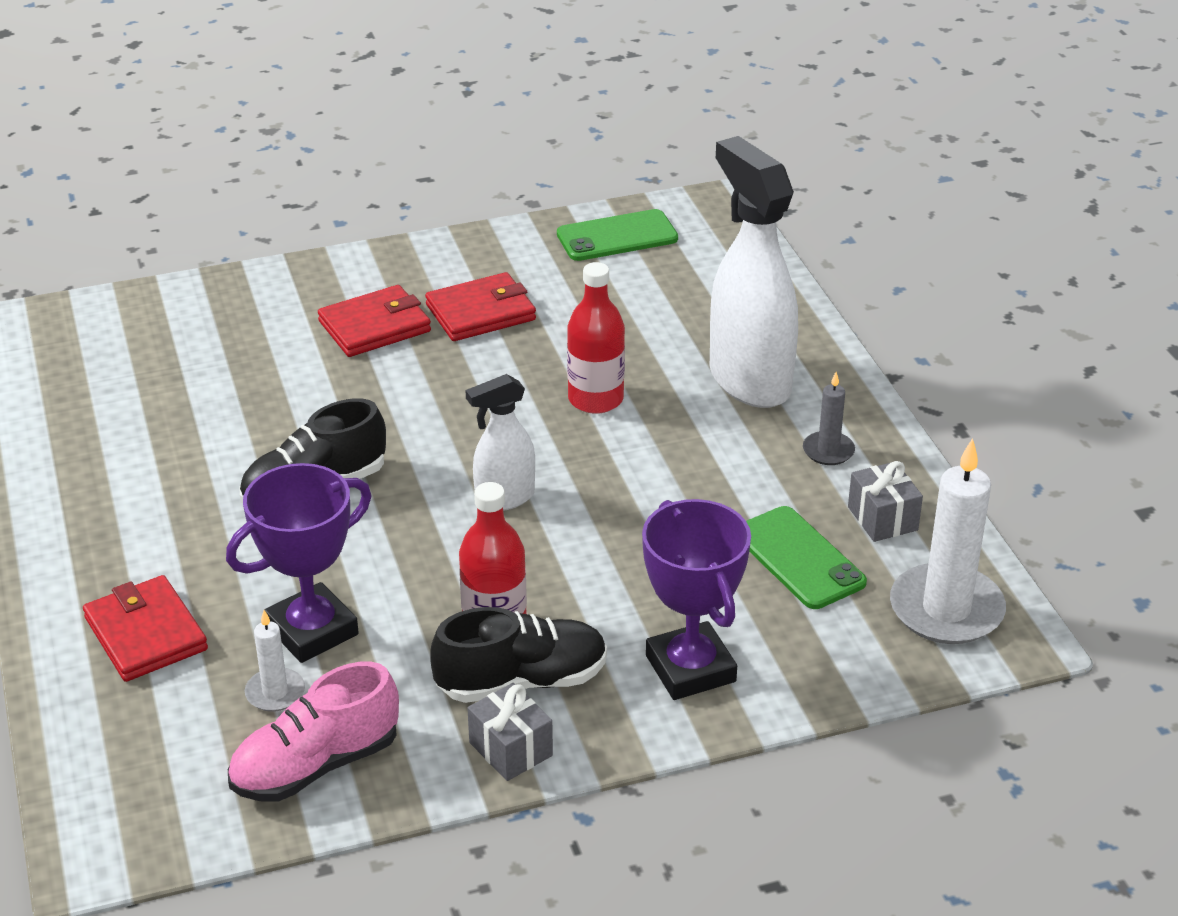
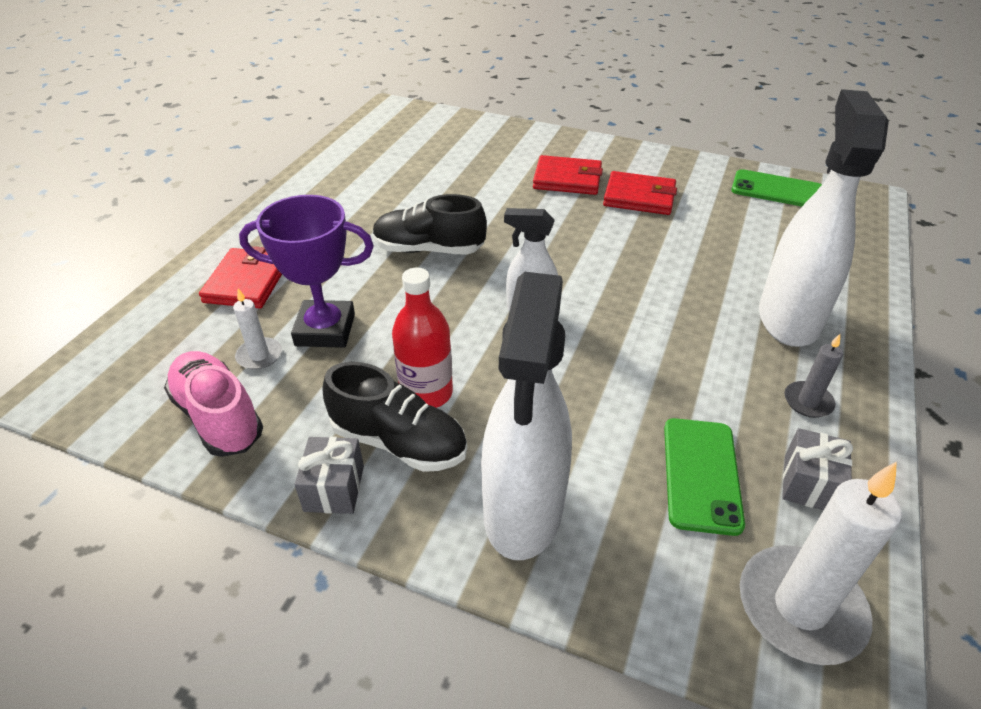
camera: 40 degrees right, 5 degrees up
(316, 765) = (219, 417): pink shoe -> pink shoe turned 45 degrees clockwise
(595, 399) = (659, 279): red bottle -> none
(690, 668) = (523, 512): purple trophy -> white spray bottle

